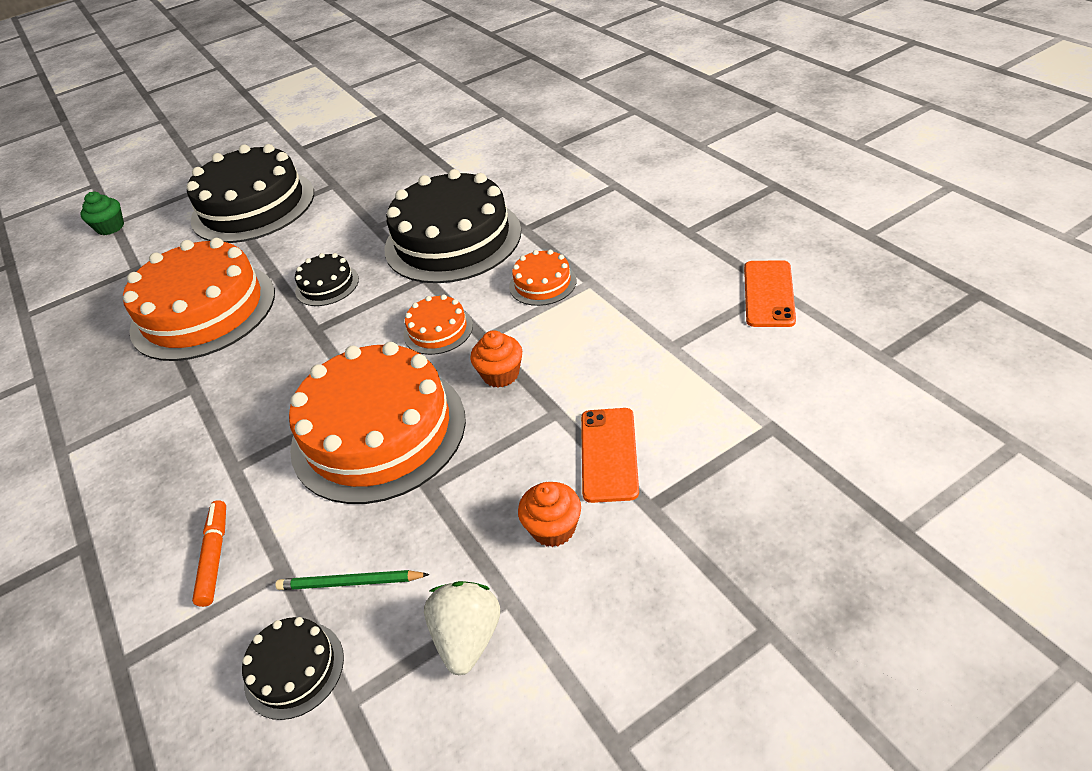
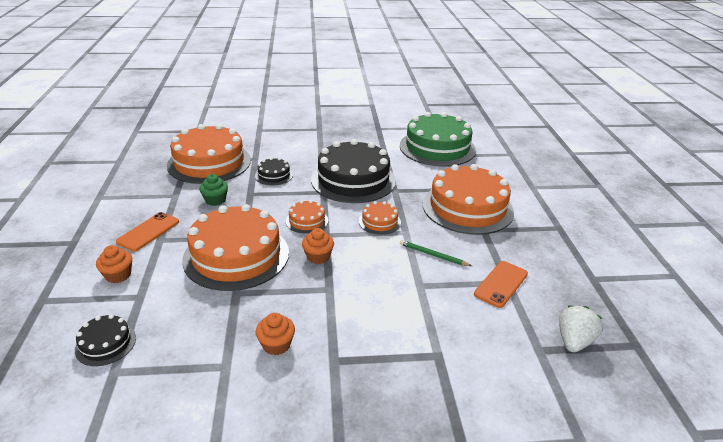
camera: 20 degrees right, 10 degrees down
(110, 227) = (203, 108): green cupcake -> green cupcake (215, 200)
(215, 556) = (118, 275): orange marker -> orange cupcake
(253, 206) = (273, 124): black cake -> none
(350, 583) = (162, 318): green pencil -> green pencil (433, 255)
(468, 638) = (190, 374): white strawberry -> white strawberry (574, 341)
(530, 142) = (437, 147): none -> green cake
(608, 454) = (337, 323): orange phone -> orange phone (148, 232)
(642, 210) = (467, 207): none -> orange cake

